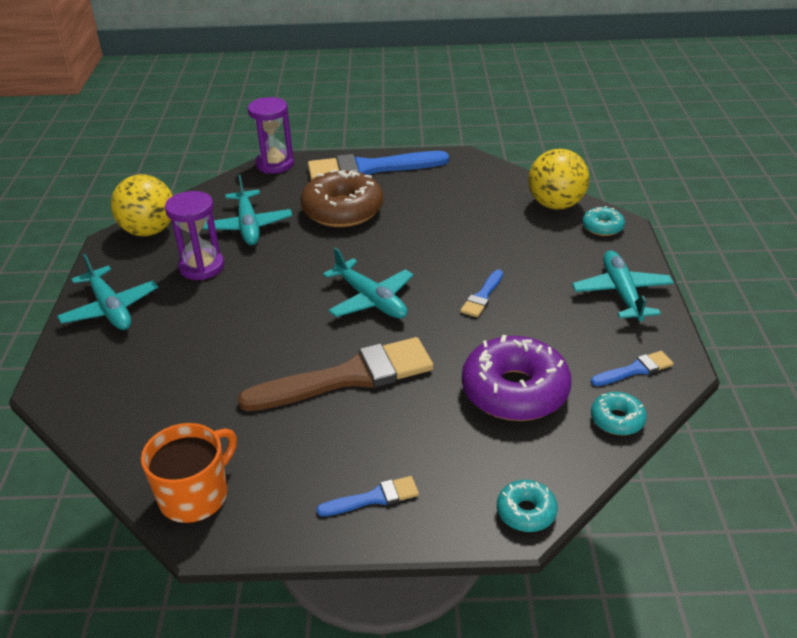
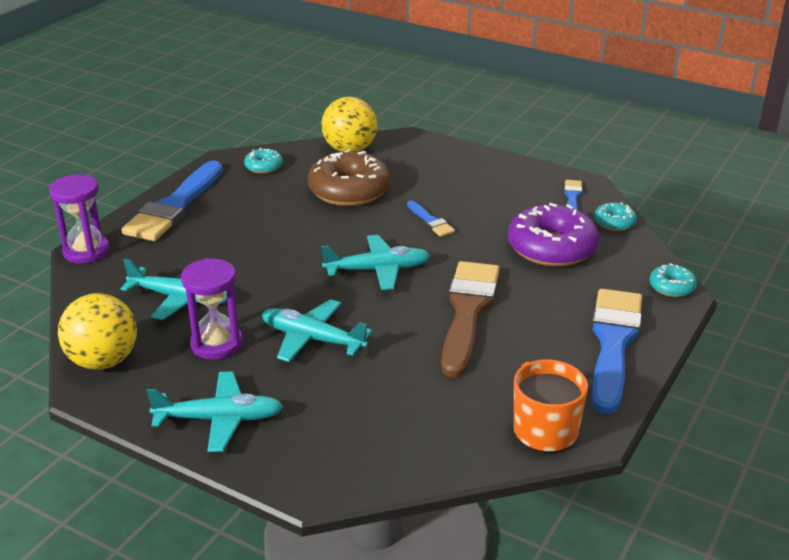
camera: 60 degrees left, 5 degrees down
(342, 210) = (225, 241): brown donut -> brown donut (349, 190)
(374, 498) = (613, 343): blue brush -> blue brush, size x2.20
(602, 227) = (402, 145): turquoise donut -> turquoise donut (263, 166)
(622, 293) = (488, 169): turquoise plane -> turquoise plane (313, 339)

